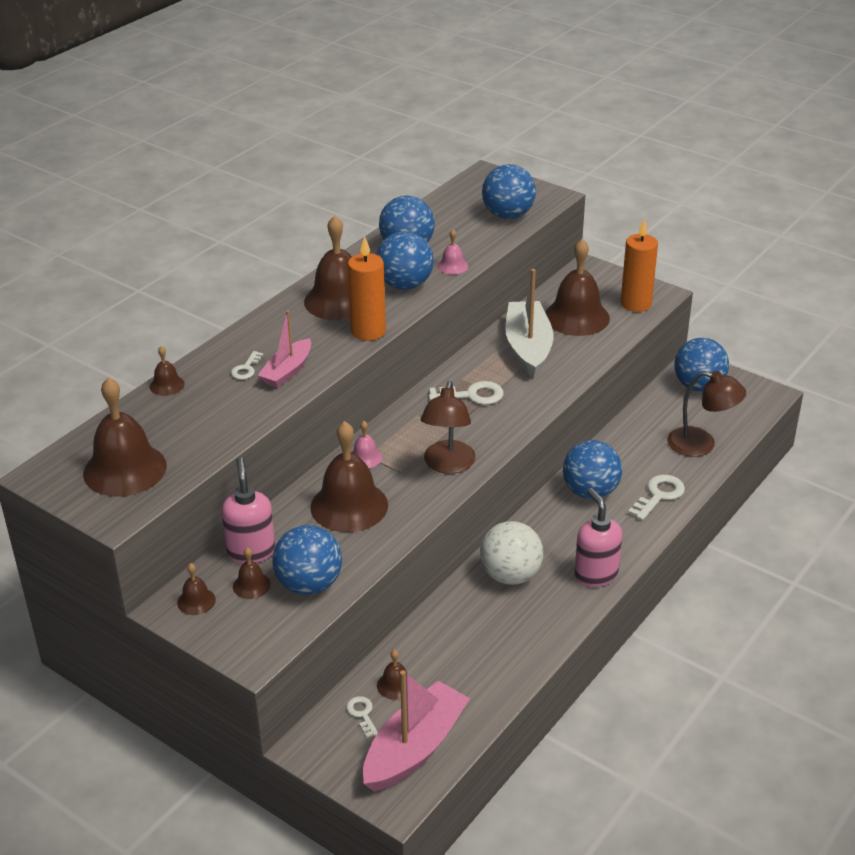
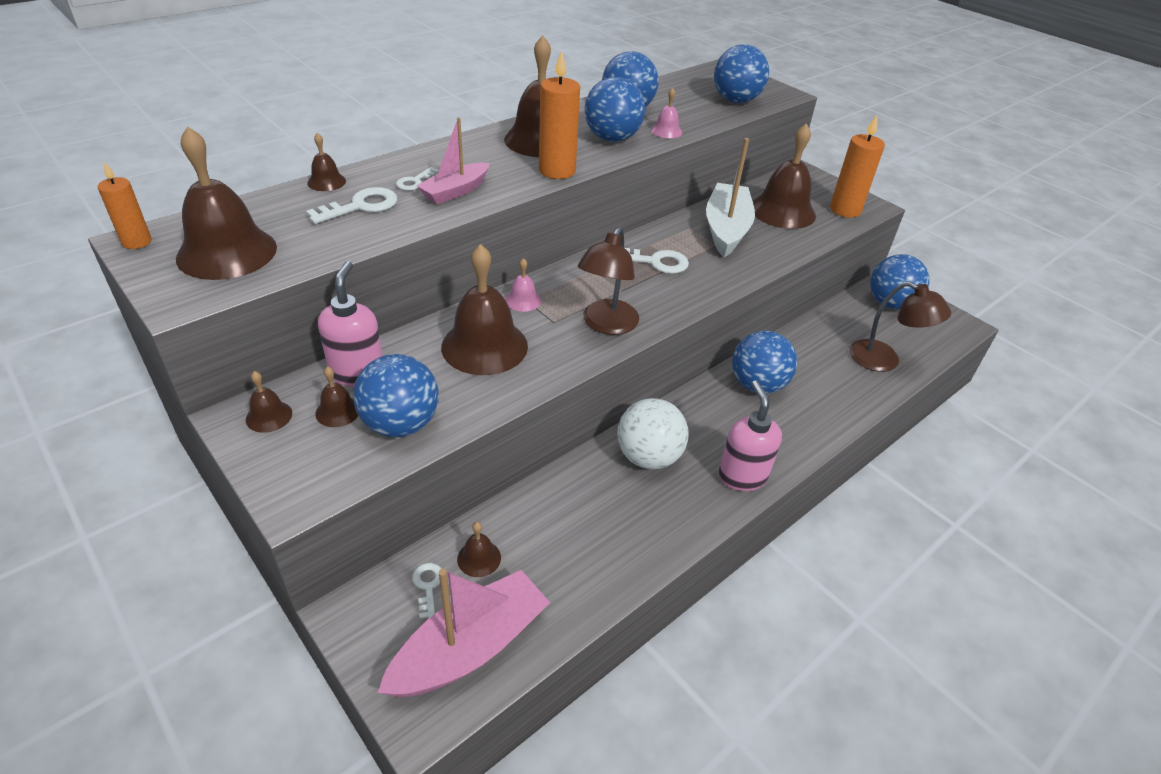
camera: 10 degrees right, 5 degrees up
(41, 476) = (137, 242): none -> orange candle
(659, 495) = (829, 403): white key -> white key (361, 206)

